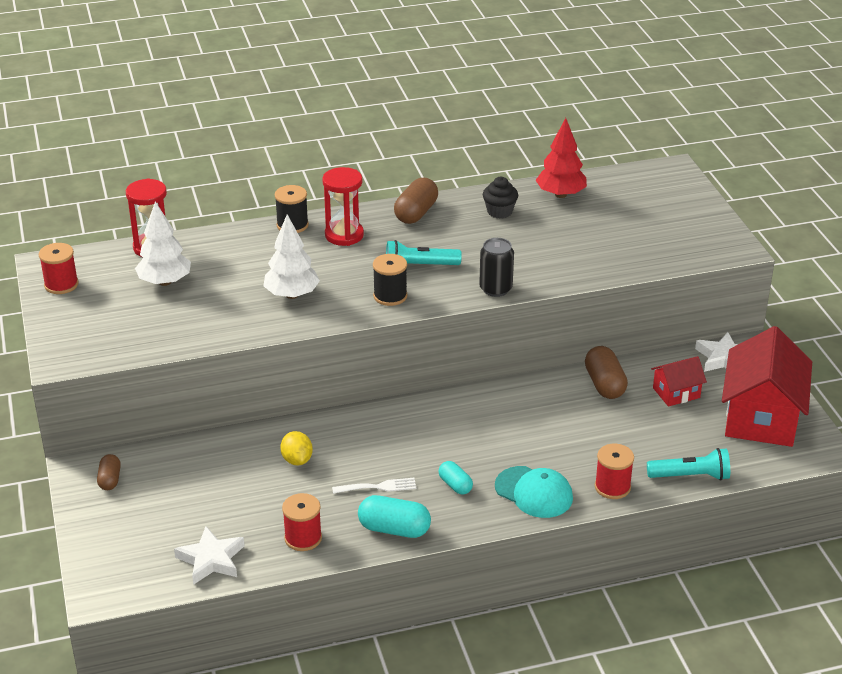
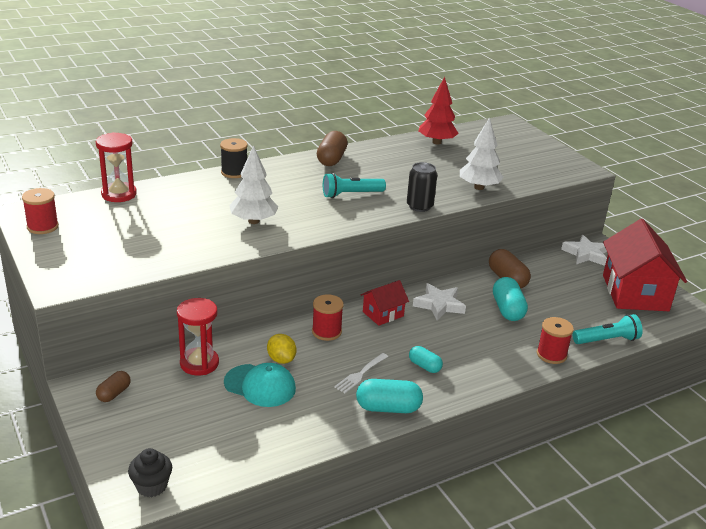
camera: 15 degrees left, 5 degrees down
(110, 480) = (114, 393): brown capsule -> brown capsule turned 45 degrees clockwise
(165, 282) = (138, 218): white tree -> white tree (479, 187)
(211, 559) = (232, 454): white star -> white star (439, 305)
(303, 538) = (310, 425): red spool -> red spool (326, 331)
(344, 235) = (280, 177): red hourglass -> red hourglass (199, 363)
(378, 487) = (360, 374): white fork -> white fork turned 150 degrees clockwise
(390, 296) = (337, 216): black spool -> none
(499, 211) = (396, 155): black cupcake -> black cupcake (151, 486)
(534, 492) = (491, 365): turquoise cap -> turquoise cap (260, 386)
(586, 424) = (507, 309): none -> turquoise capsule
(676, 393) = (563, 281): red house -> red house (383, 314)

